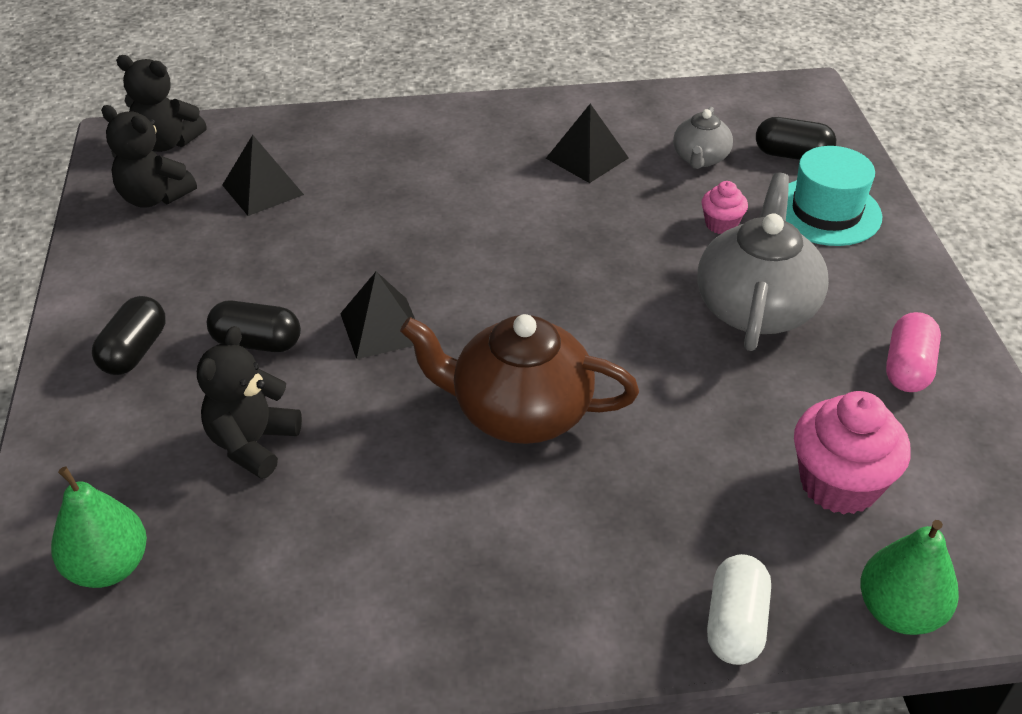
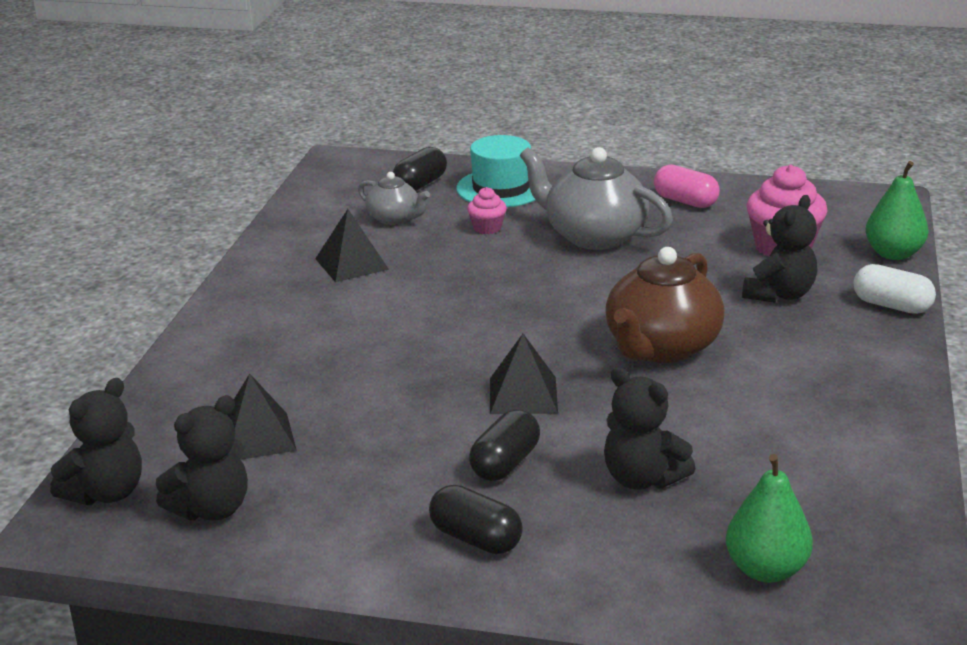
camera: 70 degrees left, 15 degrees down
(703, 498) = (779, 294): none -> black teddy bear

